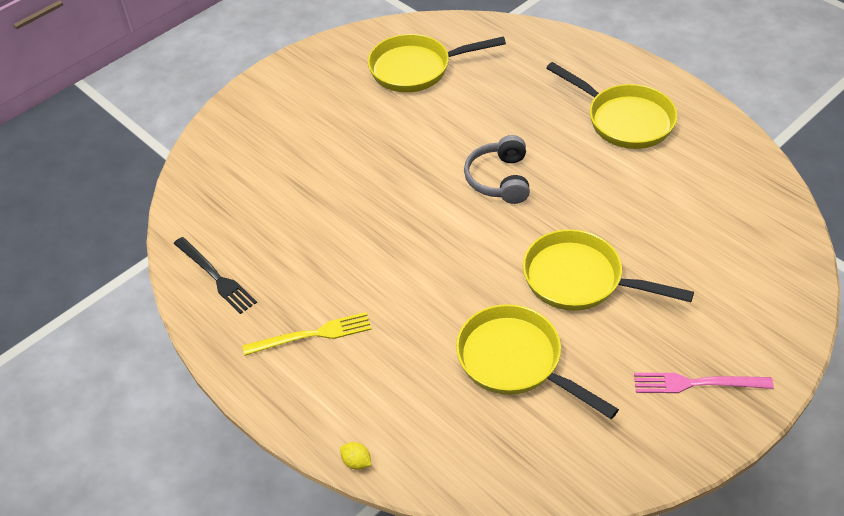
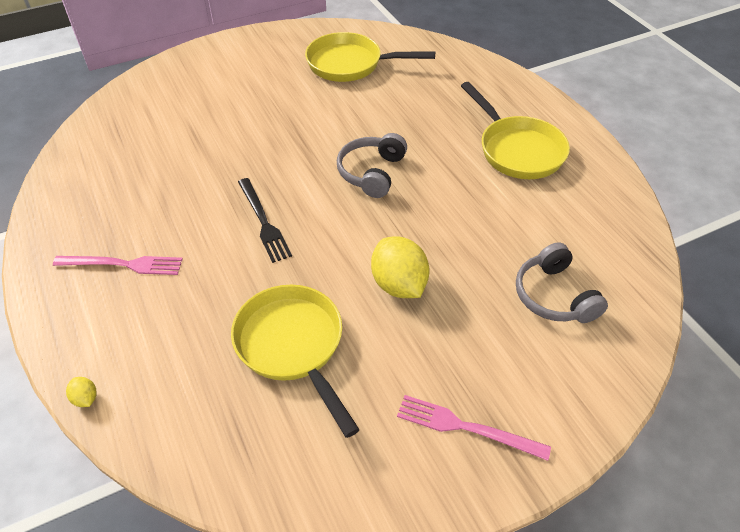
camera: 15 degrees right, 0 degrees up
(216, 277) = (76, 190): black fork -> black fork (263, 222)
(312, 335) = (123, 264): yellow fork -> pink fork
(580, 279) = (399, 284): yellow pan -> yellow lemon
(718, 251) = (554, 296): none -> grey headphones

